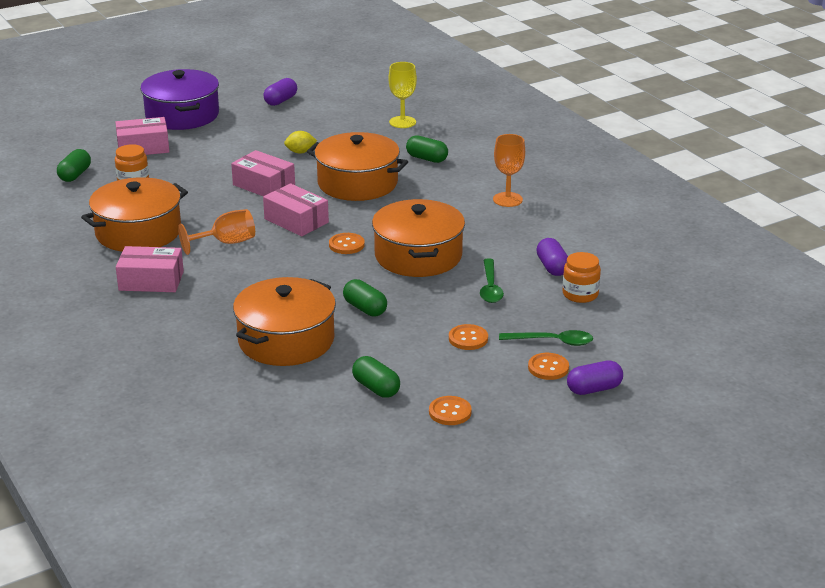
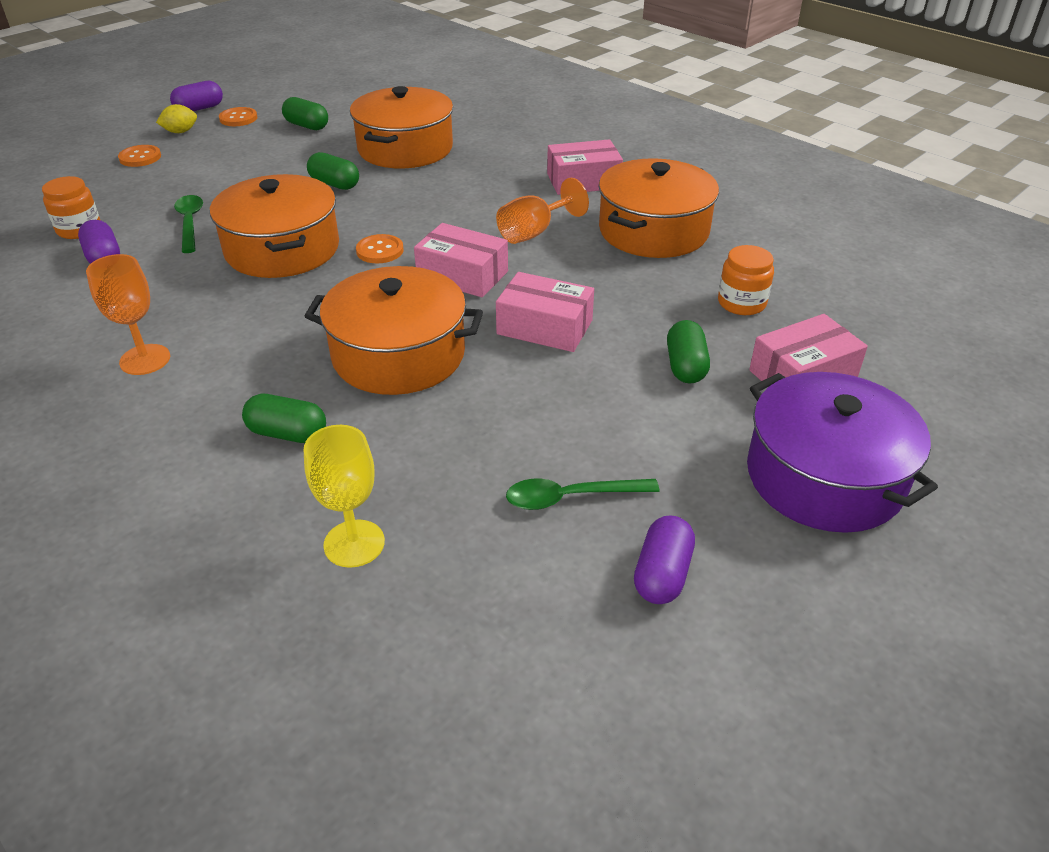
camera: 165 degrees right, 10 degrees up
(75, 175) = (837, 302): green capsule -> green capsule (685, 366)
(300, 152) = (527, 410): yellow lemon -> yellow lemon (180, 132)
(468, 338) = (220, 171): orange button -> none
(552, 341) = (129, 179): green spoon -> green spoon (571, 497)
(594, 389) = (100, 147): purple capsule -> purple capsule (199, 108)

